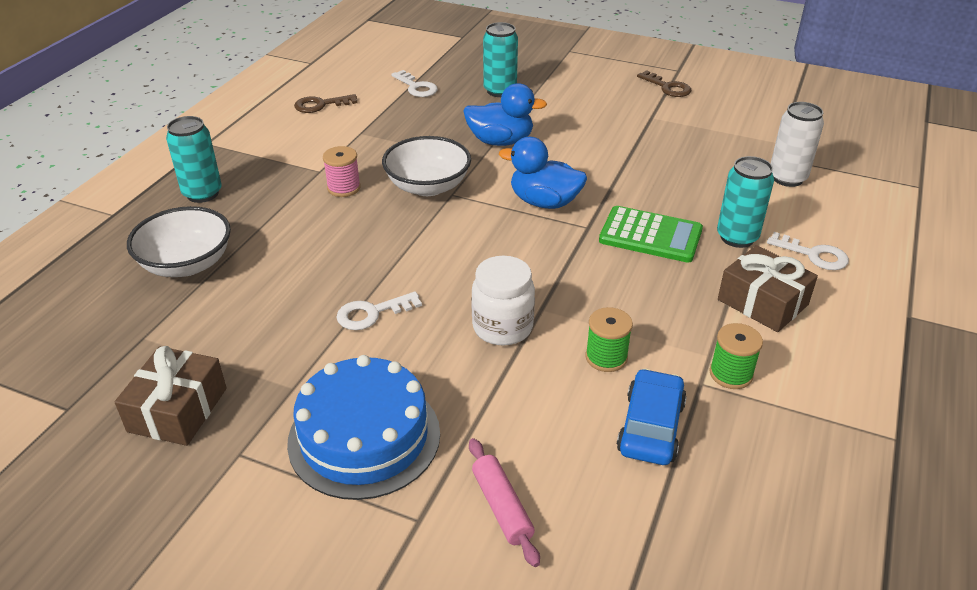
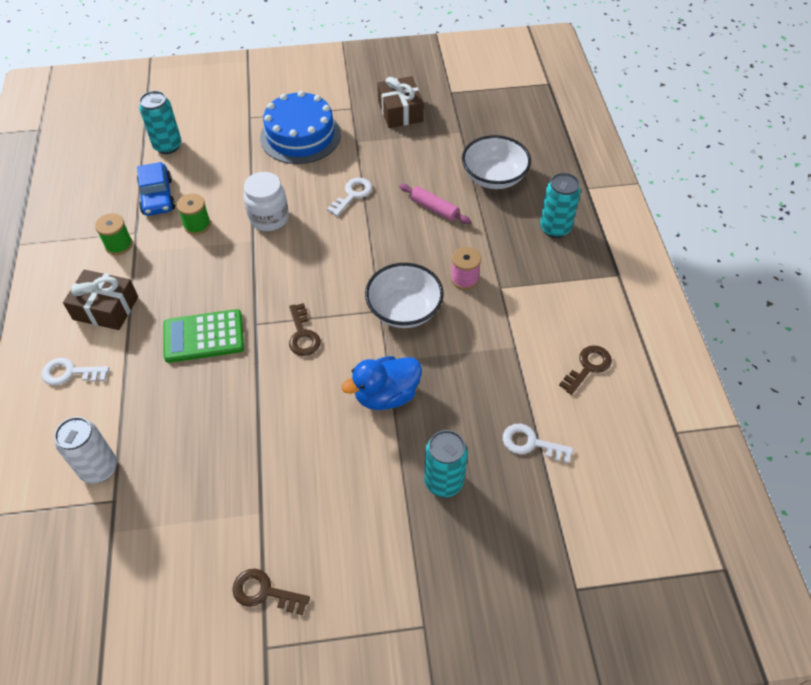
camera: 150 degrees right, 15 degrees up
(502, 507) = (215, 135): pink rolling pin -> pink rolling pin (434, 208)
(544, 202) = (302, 335): blue duck -> brown key
(737, 237) = (134, 365): turquoise can -> turquoise can (167, 146)

